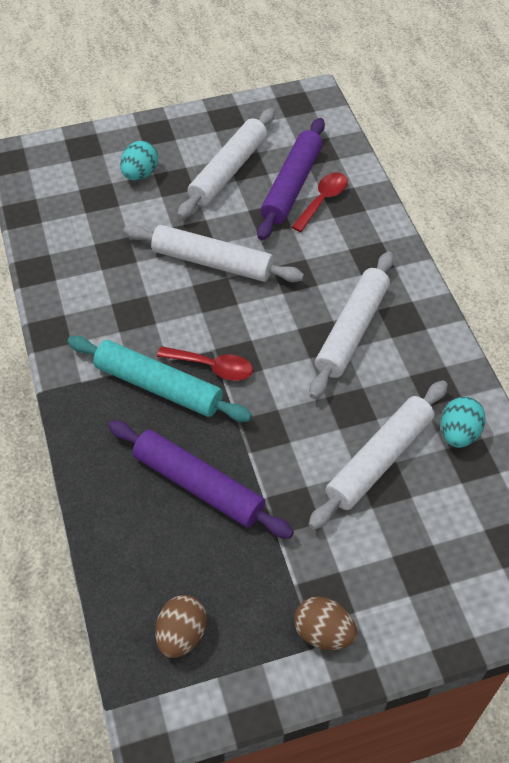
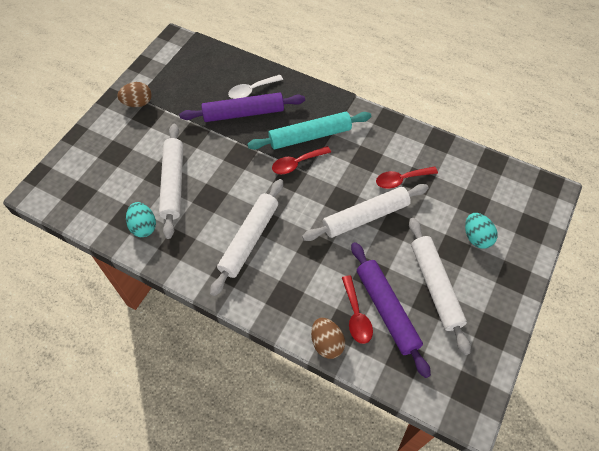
camera: 135 degrees right, 5 degrees up
(131, 266) = (401, 180): none -> red spoon
(150, 512) = (251, 90): none -> white spoon
(181, 634) = (192, 66): brown egg -> brown egg (326, 343)
(352, 330) = (249, 239): white rolling pin -> white rolling pin turned 45 degrees clockwise

